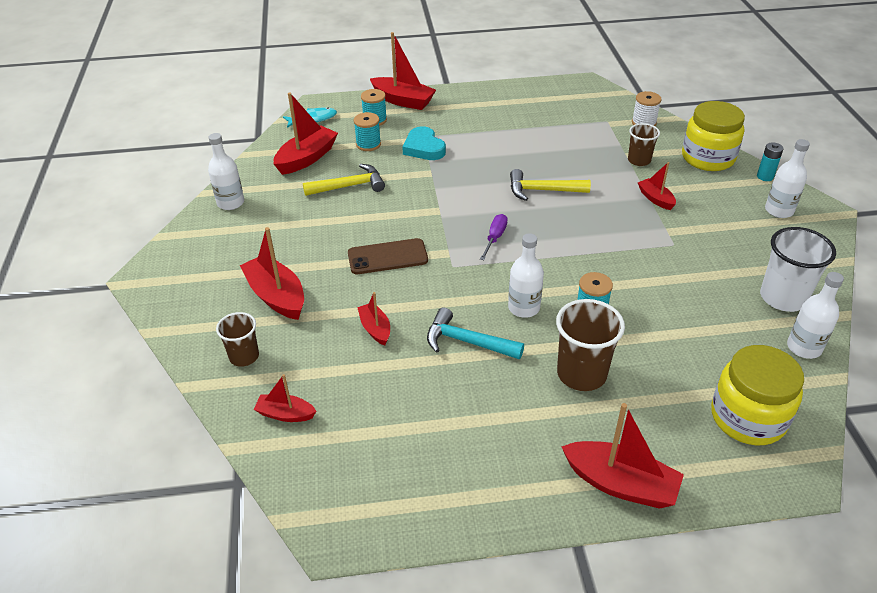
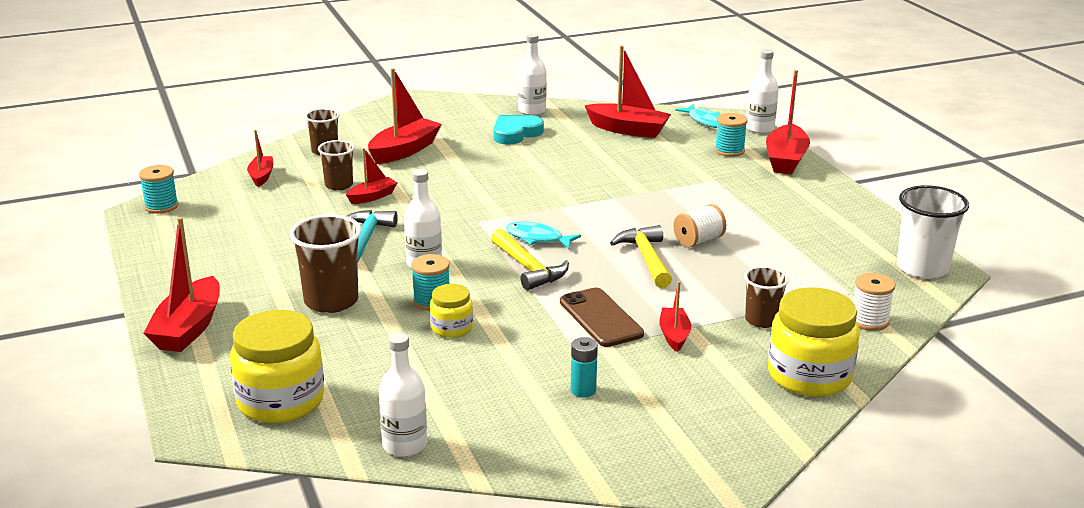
camera: 75 degrees right, 15 degrees down
(337, 351) = (339, 185): none -> brown cup
(349, 186) = (590, 156): yellow hammer -> yellow hammer (528, 268)
(368, 144) = (676, 154): turquoise spool -> turquoise spool (161, 206)
(387, 257) = (480, 189): brown phone -> brown phone (600, 318)
(424, 148) = (690, 183): turquoise heart -> turquoise heart (516, 133)
(495, 238) = (537, 238): purple screwdriver -> turquoise fish
(520, 163) = (698, 240): none -> white spool
(636, 304) = (451, 328): none -> yellow jar
(655, 199) = (674, 335): red boat -> red boat turned 45 degrees counterclockwise
(765, 176) = (791, 427): turquoise battery -> turquoise battery (583, 390)
(779, 210) = (704, 437): white bottle -> white bottle (759, 128)
(783, 298) = (498, 433): white cup -> white cup (922, 268)

